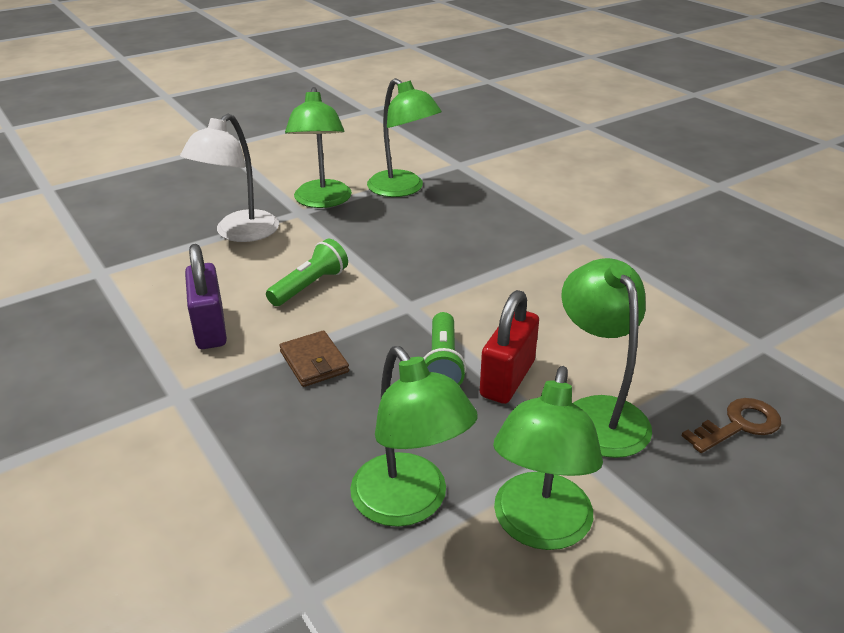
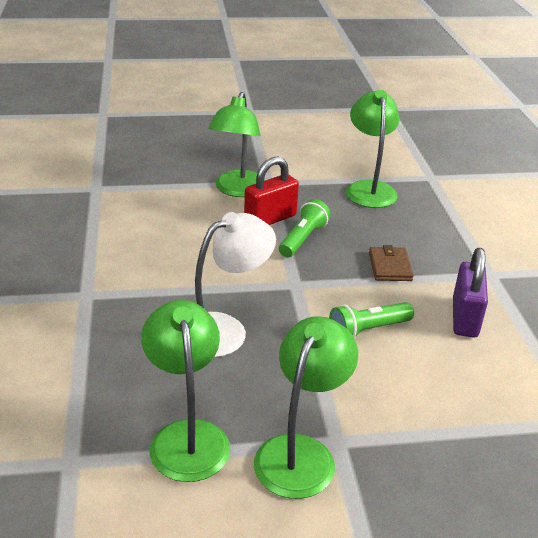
camera: 155 degrees left, 0 degrees up
(239, 233) = (421, 429): white lamp -> white lamp (225, 329)
(539, 528) = (315, 166): green lamp -> none
(738, 425) = (174, 166): brown key -> none

